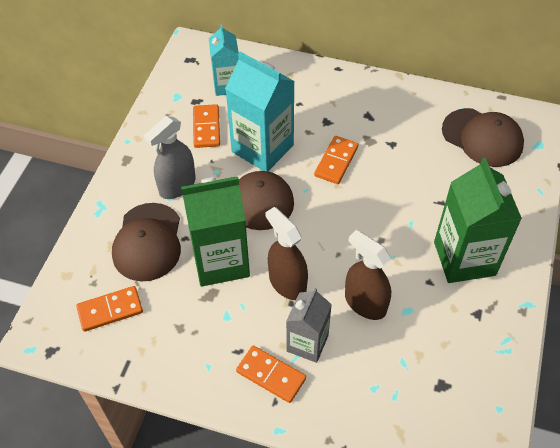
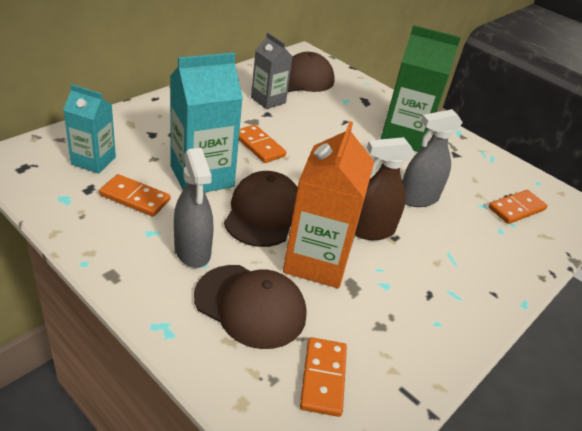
camera: 70 degrees left, 15 degrees down
(220, 261) = (316, 261): green carton -> orange carton
(271, 375) = (465, 283): orange domino -> orange domino (516, 209)
(307, 343) = (441, 247): grey carton -> grey carton (268, 100)
(365, 303) = (418, 198): brown spray bottle -> grey spray bottle

